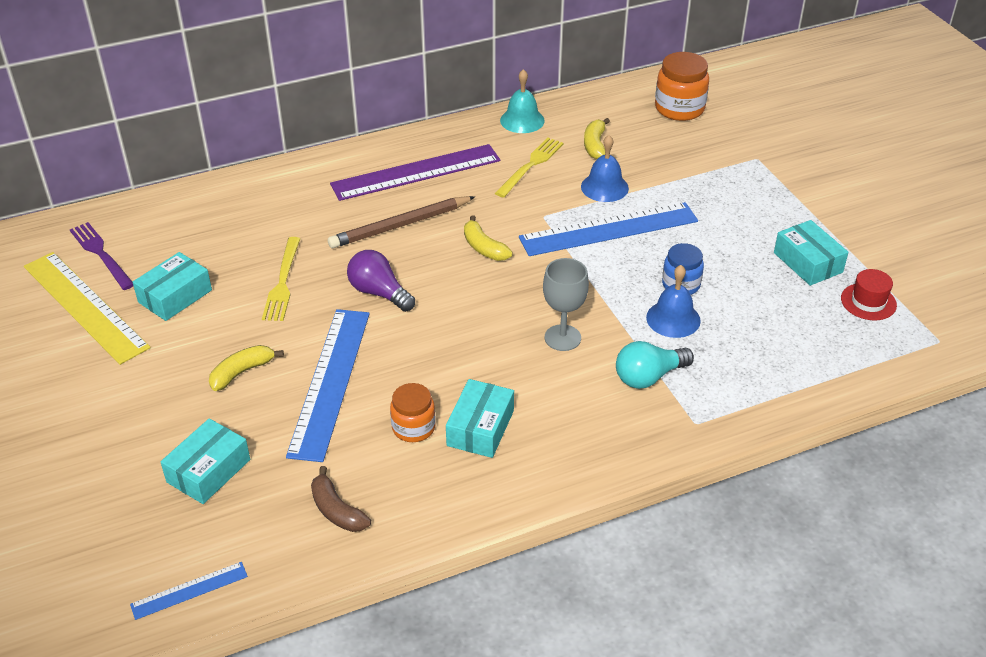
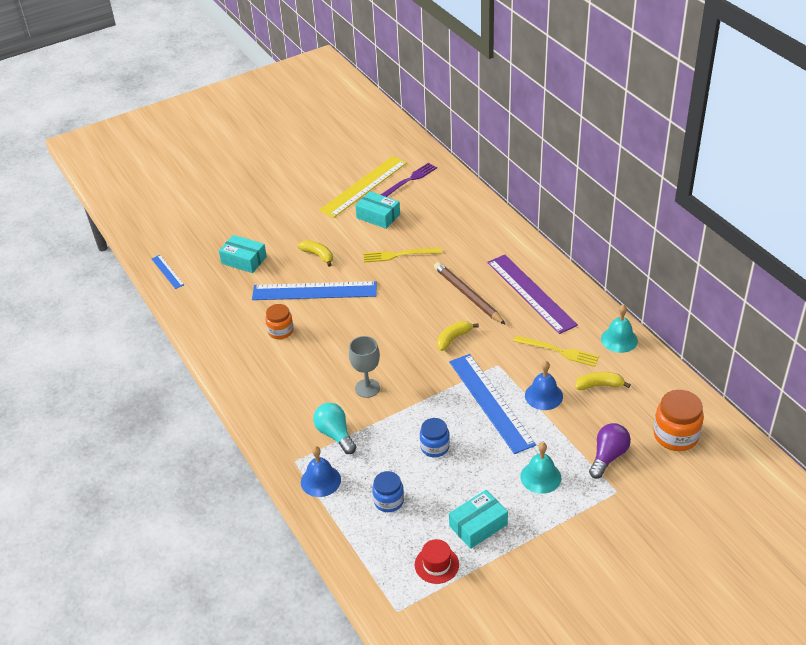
camera: 85 degrees right, 0 degrees up
(337, 510) = (218, 312): brown banana -> none
(379, 293) = (397, 297): purple light bulb -> purple light bulb (608, 456)
(480, 428) = (282, 359): turquoise box -> none
(673, 319) = (396, 444): blue bell -> blue bell (320, 480)
(734, 207) = (540, 477): none -> turquoise bell
(770, 334) = (388, 501): none -> blue jar

